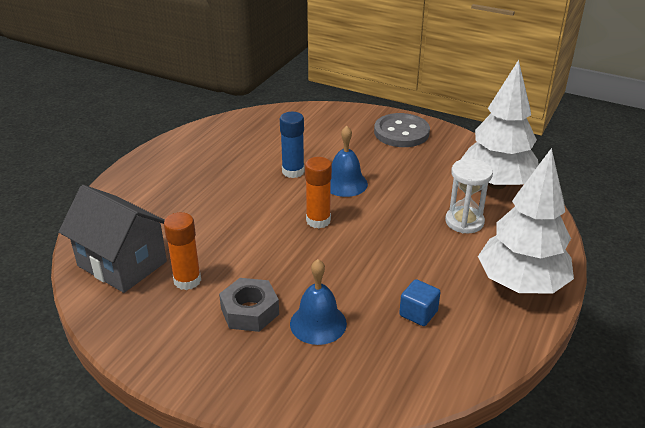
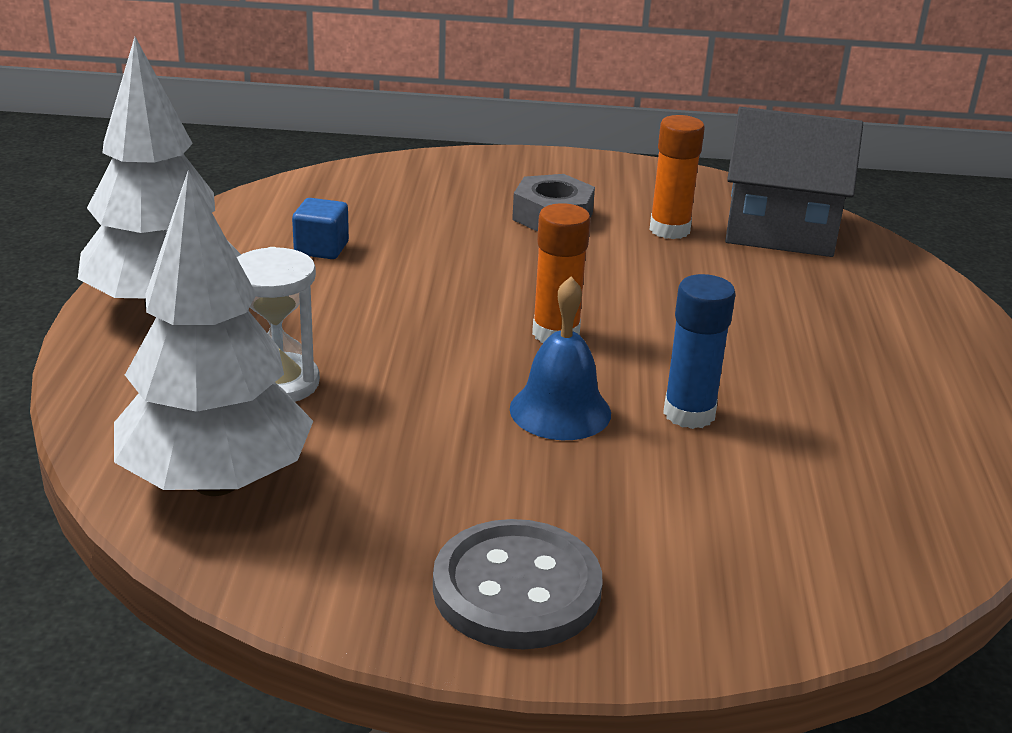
camera: 155 degrees right, 5 degrees down
(318, 323) = (454, 219): blue bell -> none

